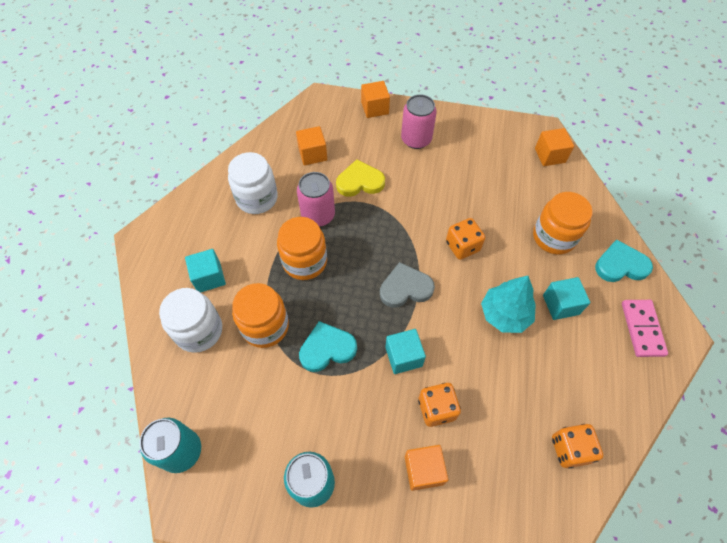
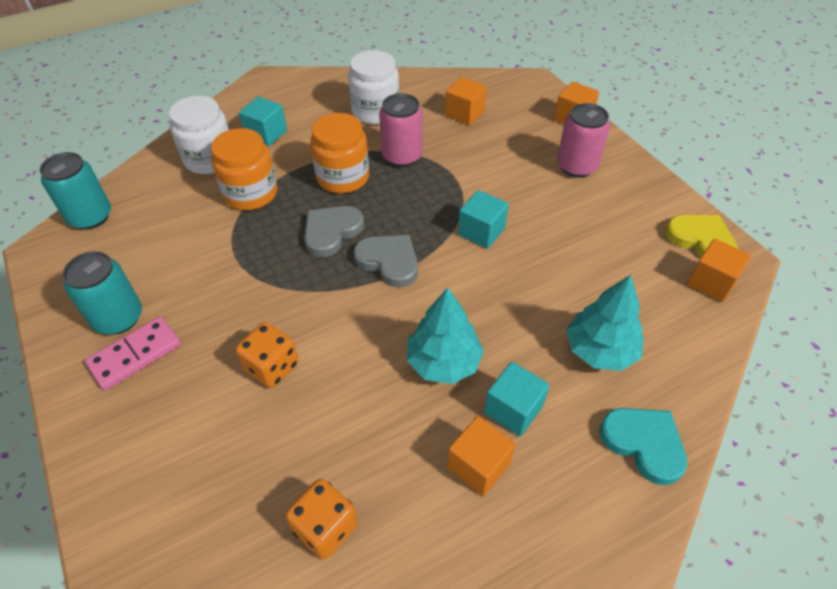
camera: 50 degrees right, 10 degrees down
(327, 348) = (265, 246): turquoise heart -> none
(350, 302) = (331, 232): none -> grey heart
(360, 181) = (473, 159): yellow heart -> yellow heart (700, 239)
(403, 356) = (308, 306): turquoise cube -> turquoise cube (481, 231)
(423, 470) = (193, 396): orange cube -> orange cube (478, 465)
(462, 246) = (489, 276): orange dice -> none
(554, 237) = (600, 350): orange jar -> turquoise tree
(642, 329) = (574, 522): pink domino -> pink domino (135, 355)

